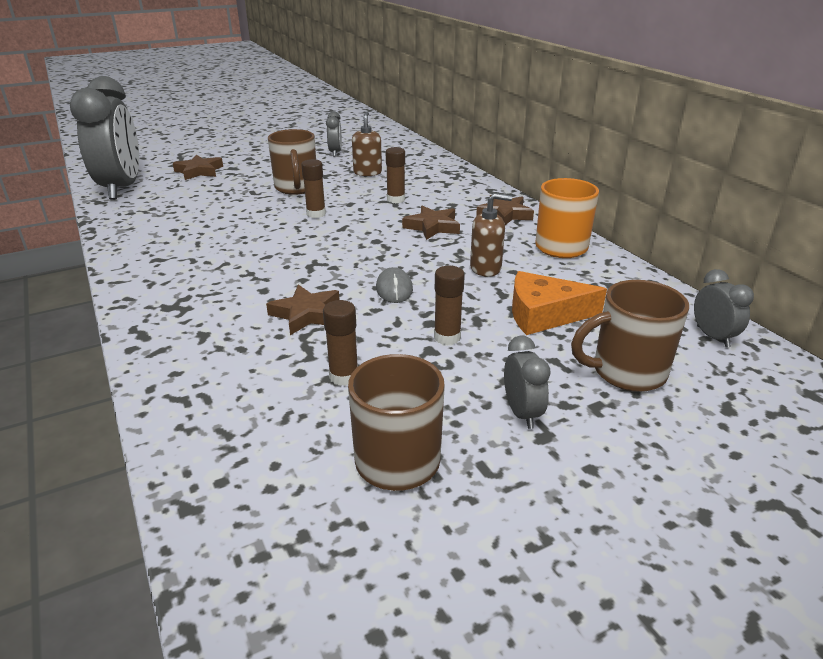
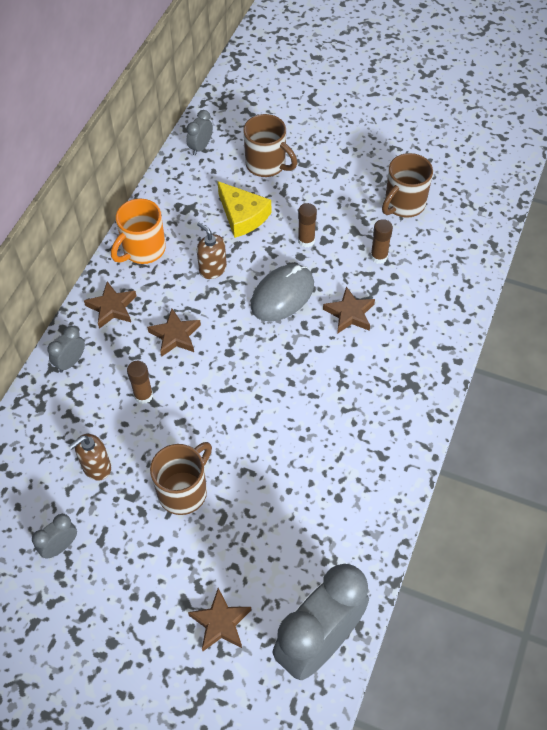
camera: 130 degrees left, 25 degrees up
(316, 214) = (221, 426): brown glue stick -> none
(394, 289) = (282, 295): grey mouse -> grey mouse, size x1.82
(522, 413) = (335, 184): grey clock -> grey clock (70, 362)
(544, 314) = (242, 215): orange cheese -> yellow cheese

